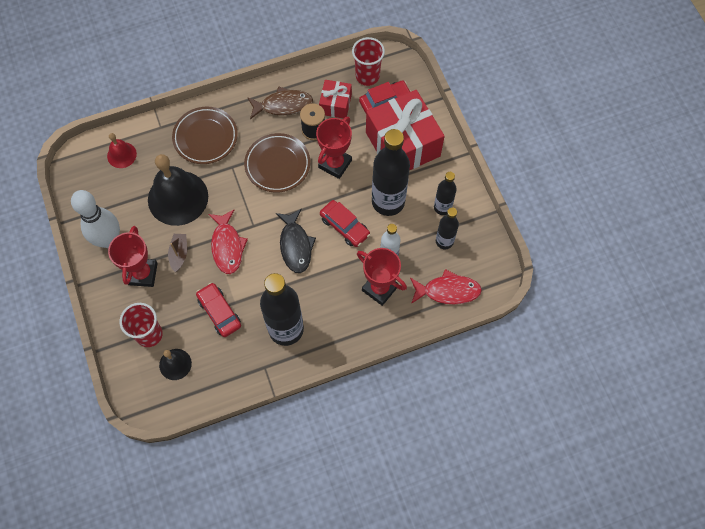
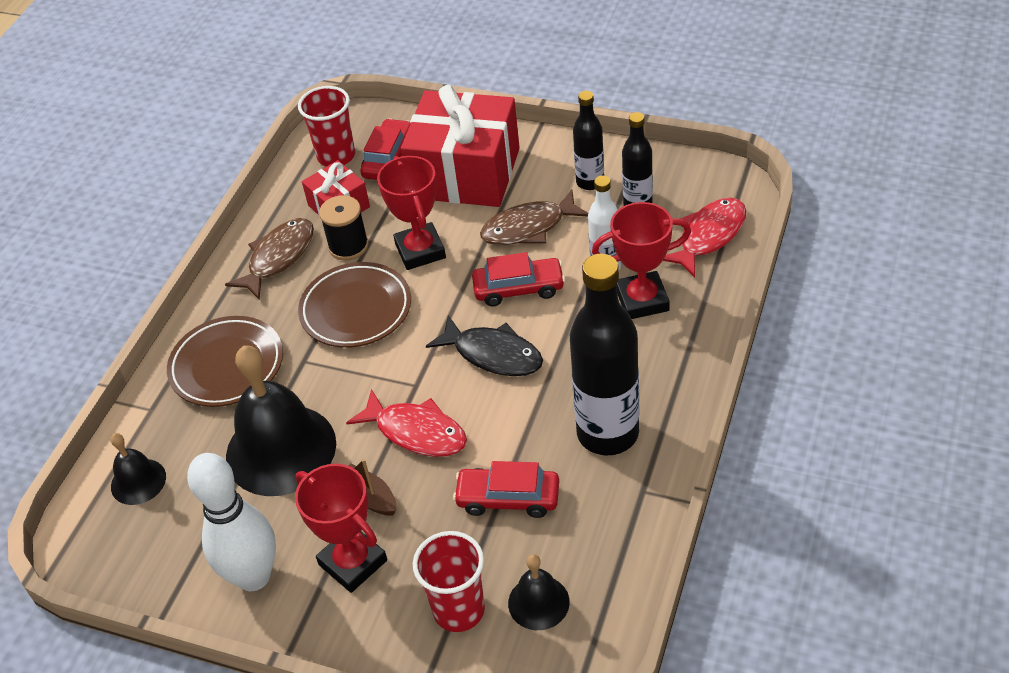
camera: 45 degrees left, 20 degrees down
(121, 155) = (138, 481): red bell -> black bell
(388, 202) = (529, 228): black bottle -> brown fish

